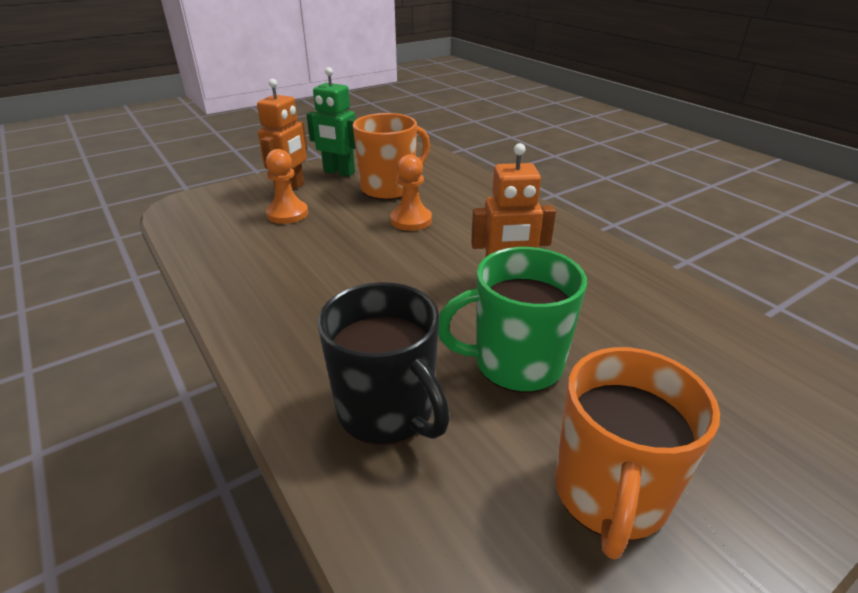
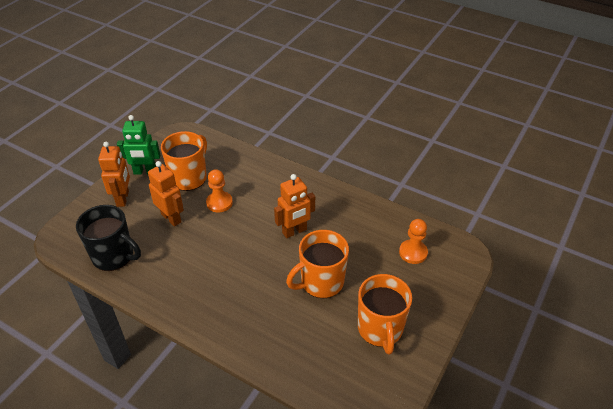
camera: 25 degrees left, 10 degrees up
(287, 214) = (138, 222): orange pawn -> orange pawn (413, 252)
(333, 220) = (171, 218): none -> orange robot
(387, 411) = (277, 328): black mug -> black mug (114, 256)
(515, 363) = (321, 282): green mug -> orange mug

